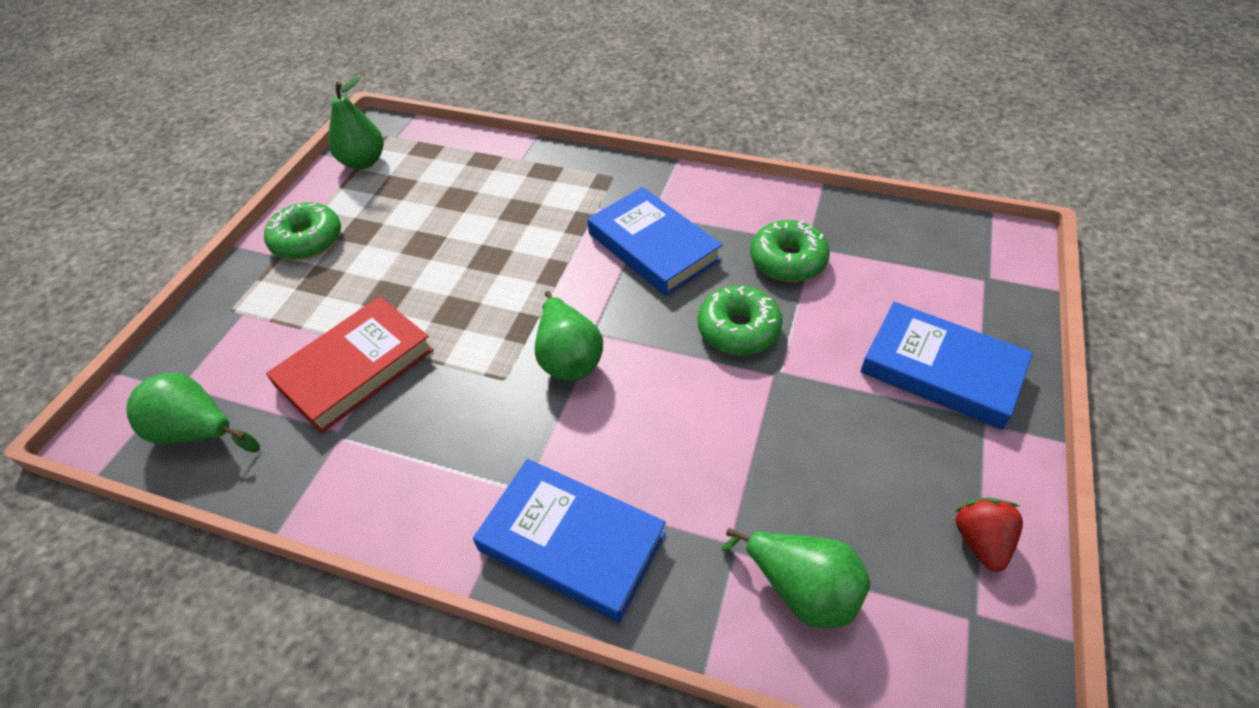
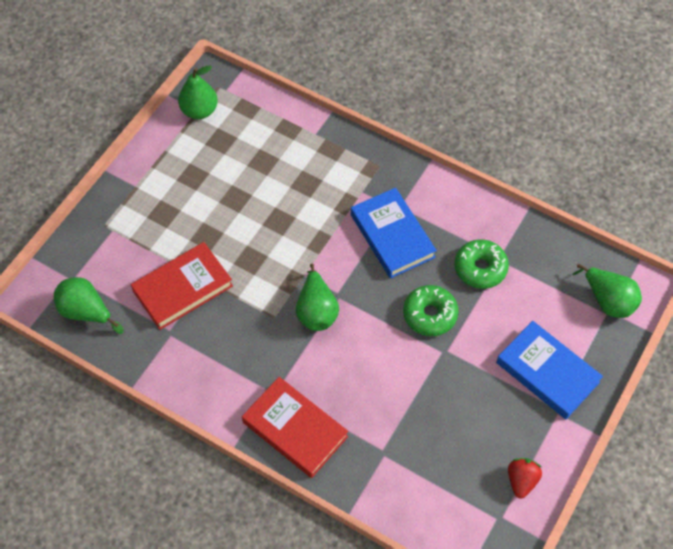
camera: 10 degrees right, 10 degrees up
(307, 240) = (156, 177): green donut -> none
(571, 542) = (295, 429): blue book -> red book
(801, 589) = (413, 483): green pear -> green pear (608, 301)

